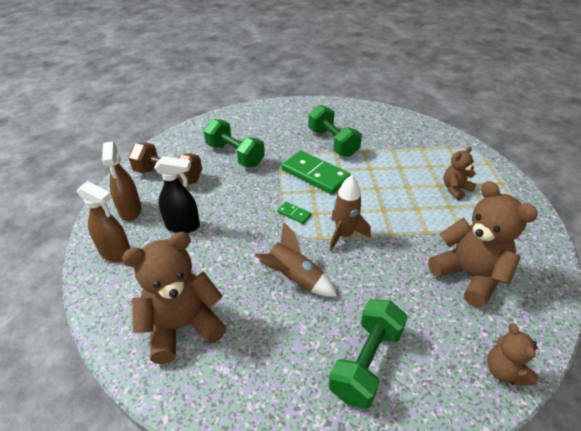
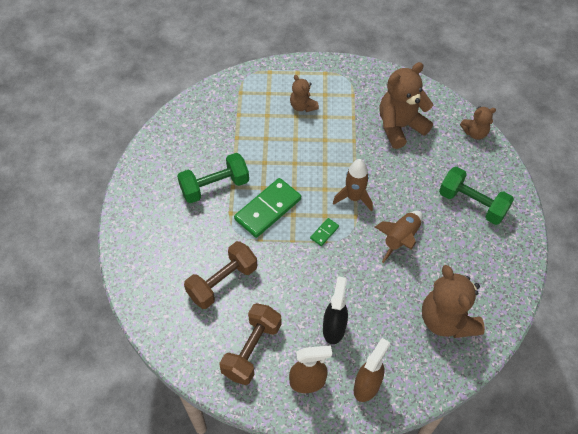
camera: 85 degrees left, 15 degrees up
(235, 155) = (222, 282): green dumbbell -> brown dumbbell

